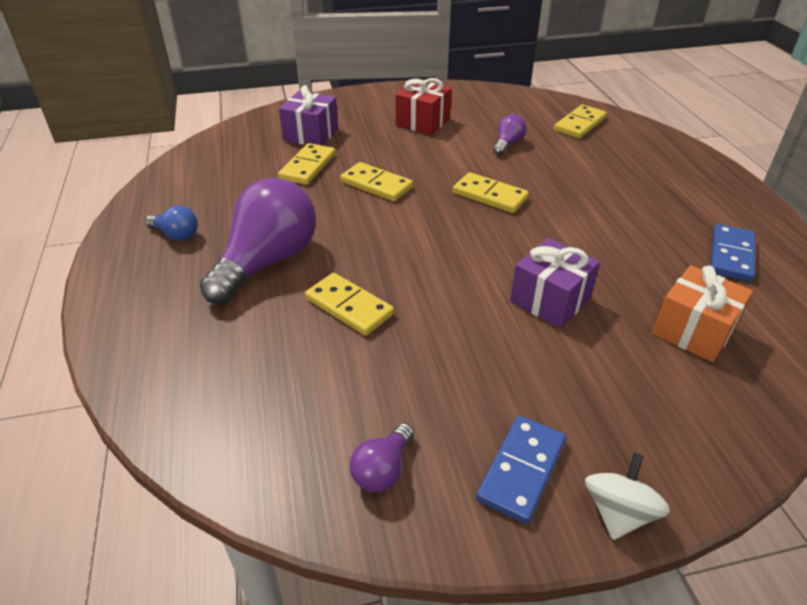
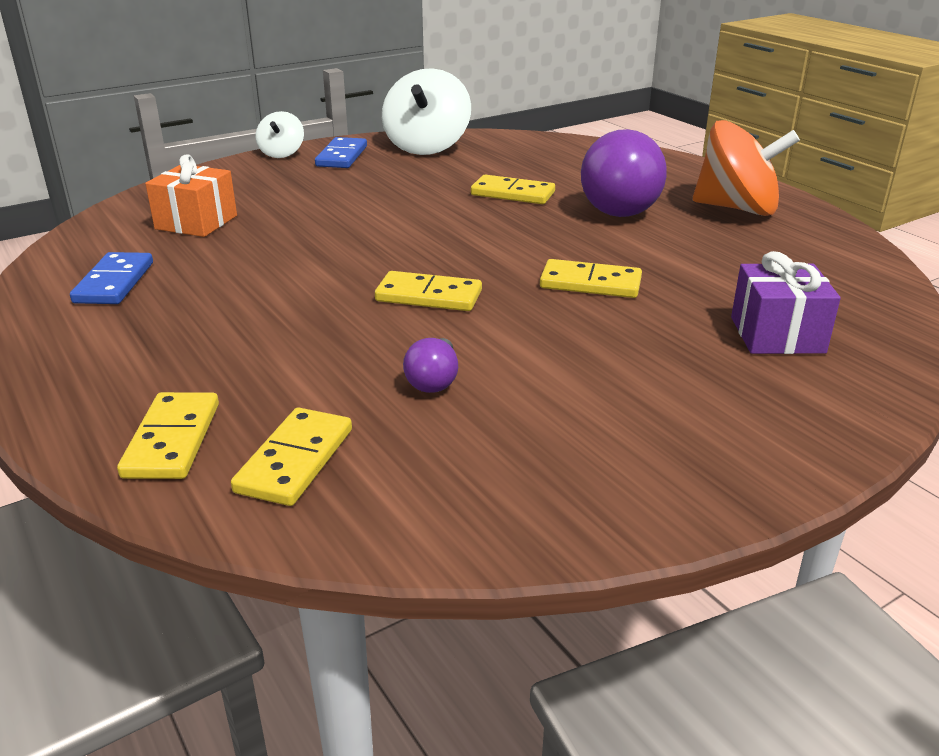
camera: 160 degrees right, 10 degrees down
(176, 235) = (737, 209): blue light bulb -> orange spinning top
(308, 167) = (708, 289): yellow domino -> yellow domino (172, 440)
(383, 470) = (427, 147): purple light bulb -> white spinning top
(423, 122) = (620, 398): red gift -> none
(550, 300) = (332, 221): purple gift -> none

